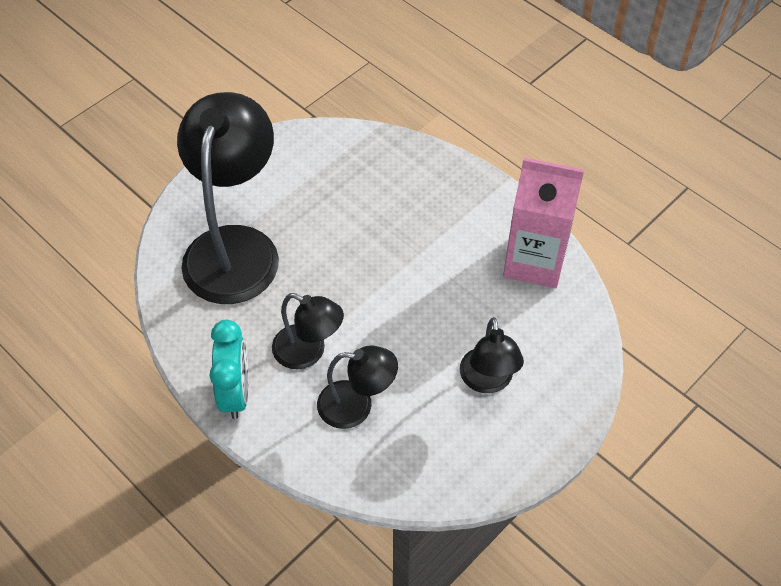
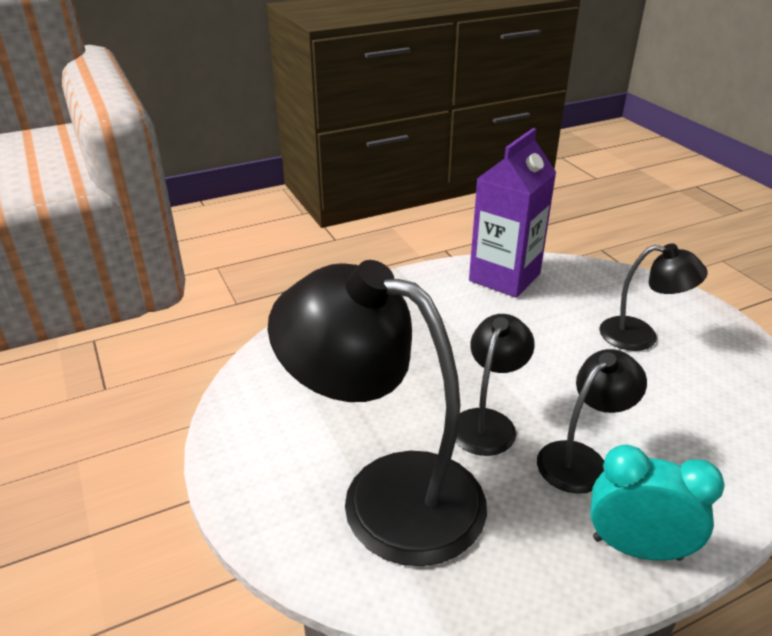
camera: 70 degrees left, 20 degrees down
(356, 405) = (665, 435): black lamp -> black lamp (487, 422)
(534, 261) = (504, 277): pink carton -> purple carton

